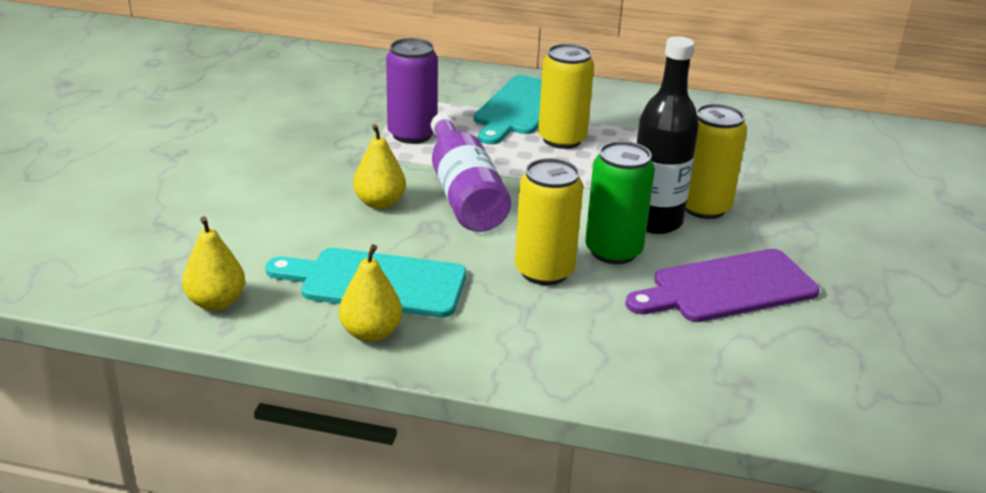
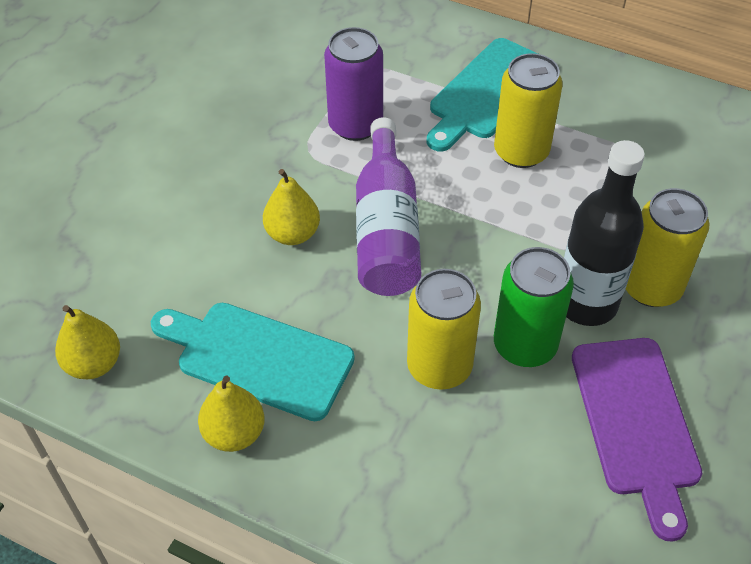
camera: 15 degrees right, 20 degrees up
(727, 288) = (636, 423): purple cutting board -> purple cutting board turned 90 degrees counterclockwise

